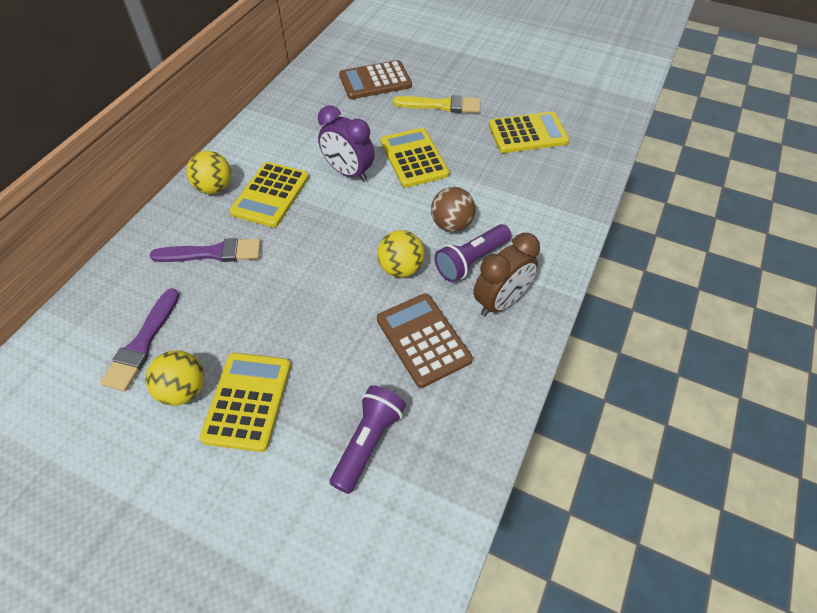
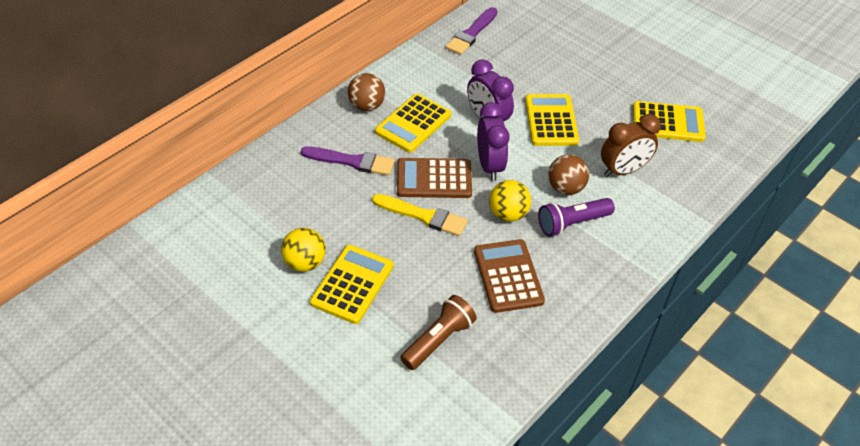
camera: 15 degrees right, 5 degrees down
(142, 343) = (280, 219): purple brush -> purple brush (471, 33)
(214, 188) = (366, 106): yellow ball -> brown ball
(365, 220) = (489, 166): none -> purple clock
(368, 442) = (438, 340): purple flashlight -> brown flashlight
(375, 81) = (538, 39): brown calculator -> brown calculator (434, 179)
(441, 105) = (594, 77): yellow brush -> yellow brush (423, 216)
(501, 302) = (586, 264): brown clock -> brown clock (623, 170)

